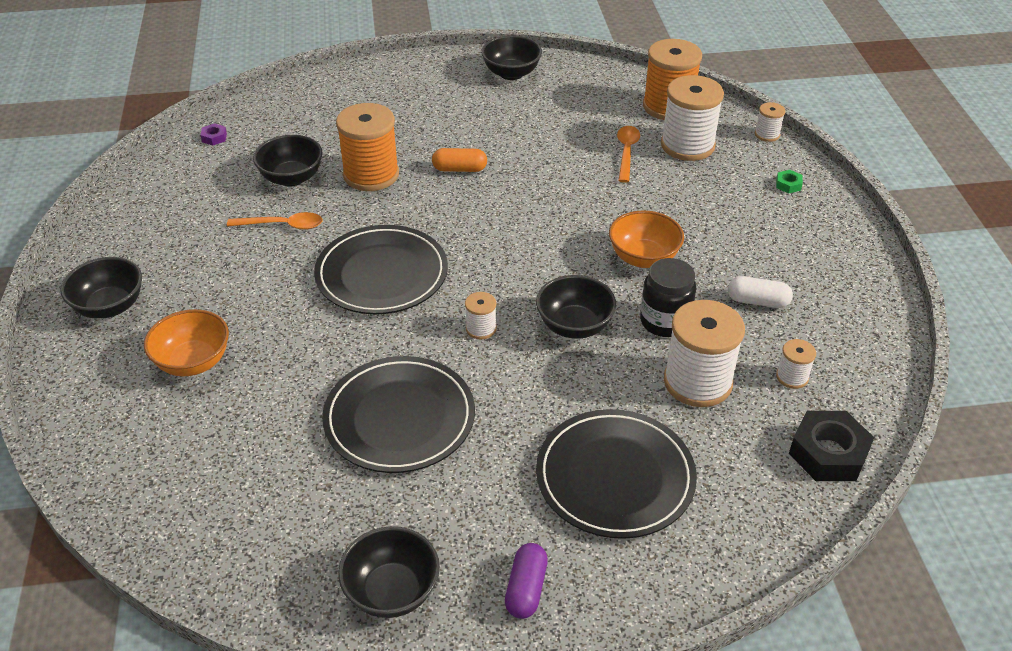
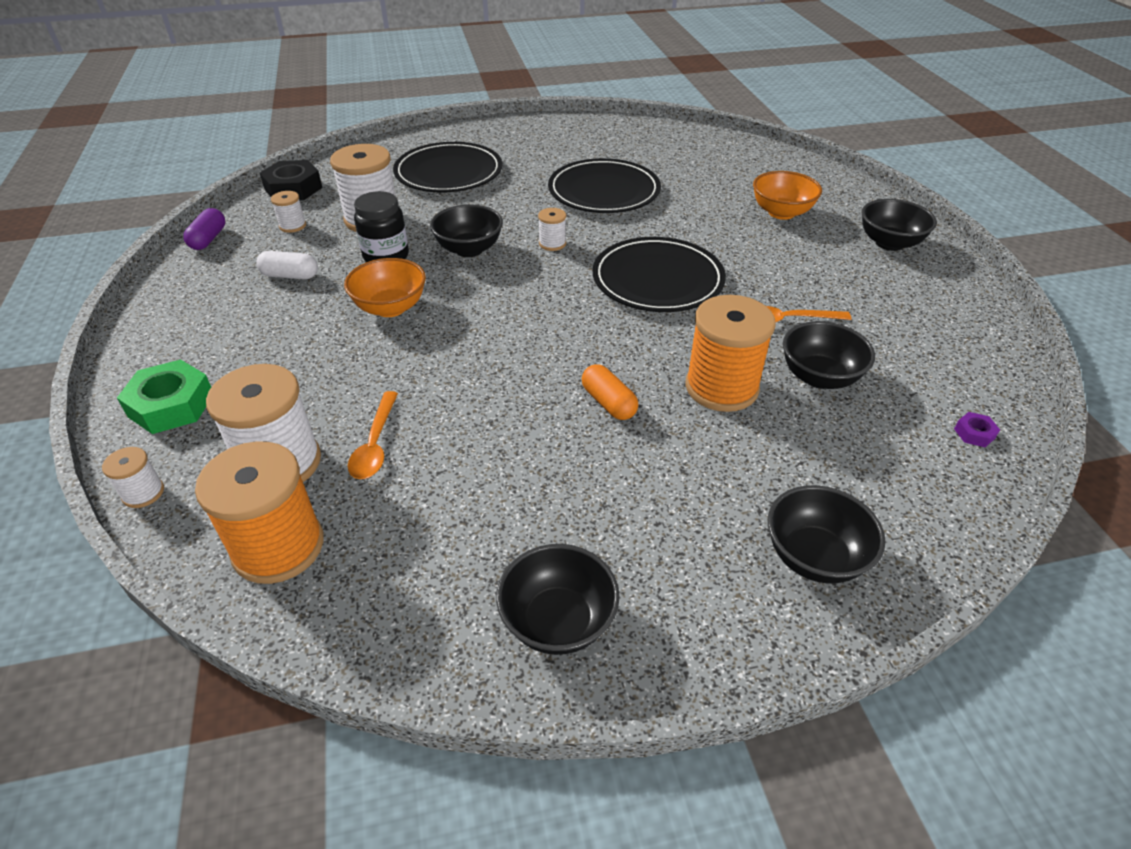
camera: 175 degrees right, 0 degrees up
(392, 591) = (583, 130): black bowl -> black bowl (814, 557)
(459, 169) = (608, 403): orange capsule -> orange capsule turned 60 degrees clockwise
(526, 589) = (507, 134): purple capsule -> purple capsule (208, 239)
(788, 185) = (171, 405): green nut -> green nut, size x2.19

